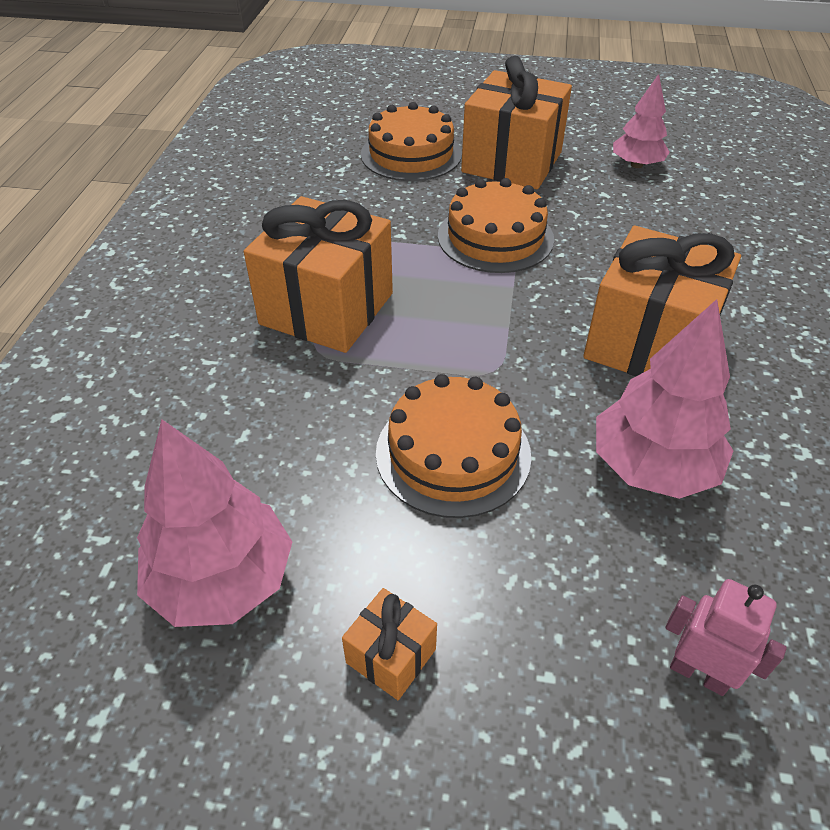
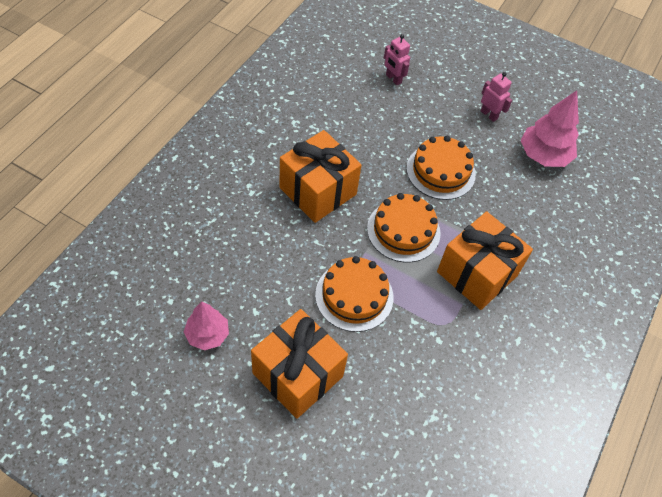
camera: 165 degrees left, 10 degrees up
(391, 656) = (489, 115): orange gift -> pink robot
(411, 154) = (371, 417): orange cake -> orange cake (403, 230)
(652, 467) = (361, 138): pink tree -> none

